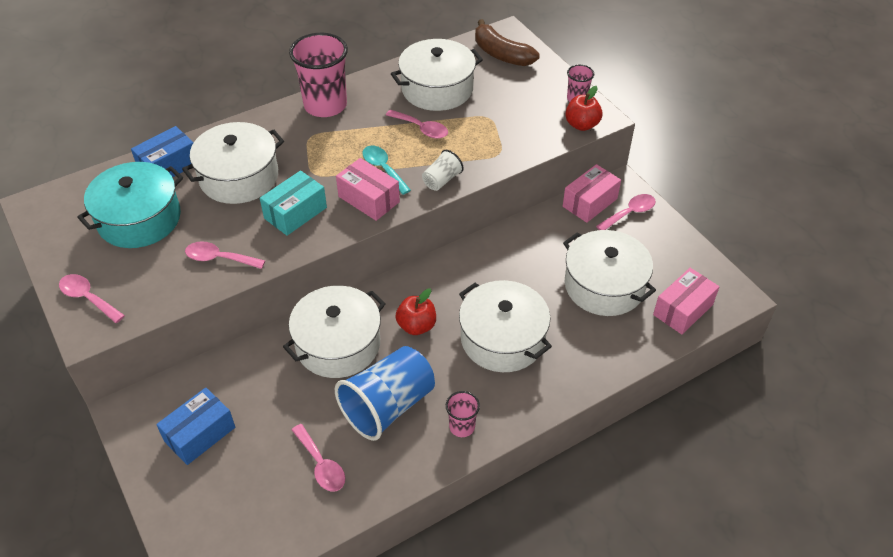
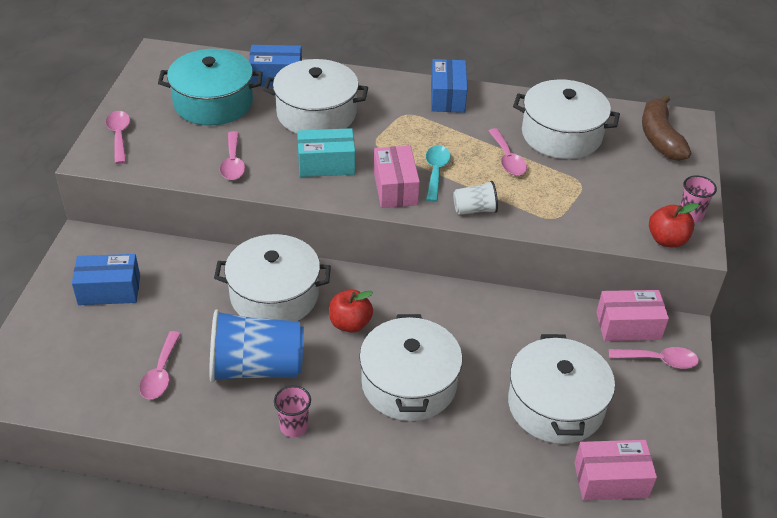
camera: 40 degrees right, 5 degrees down
(219, 258) = (233, 163): pink spoon -> pink spoon turned 150 degrees counterclockwise
(325, 105) = (447, 97): pink cup -> blue box

